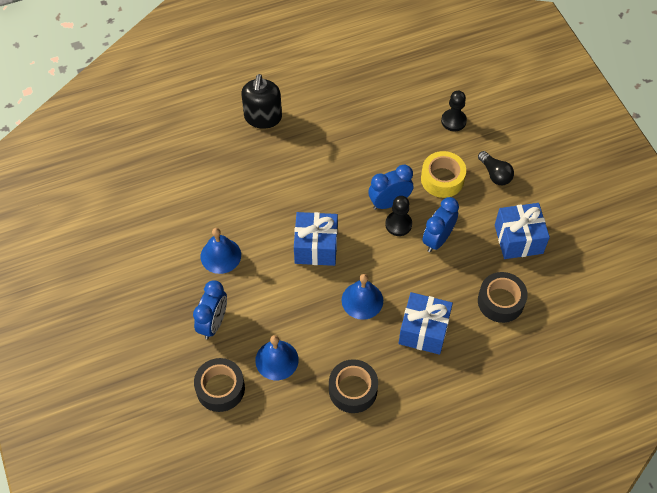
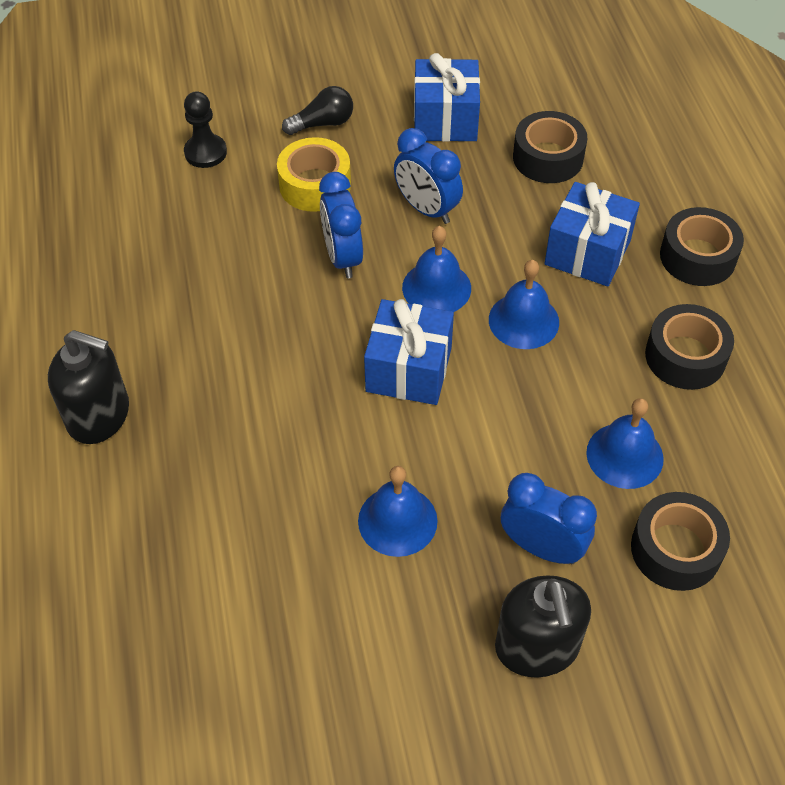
camera: 80 degrees left, 5 degrees down
(157, 326) = (537, 647): none -> black soap dispenser
(377, 252) = (436, 287): none -> blue bell
(398, 224) = (388, 252): black pawn -> none
(435, 395) = (697, 257): none -> black tape

